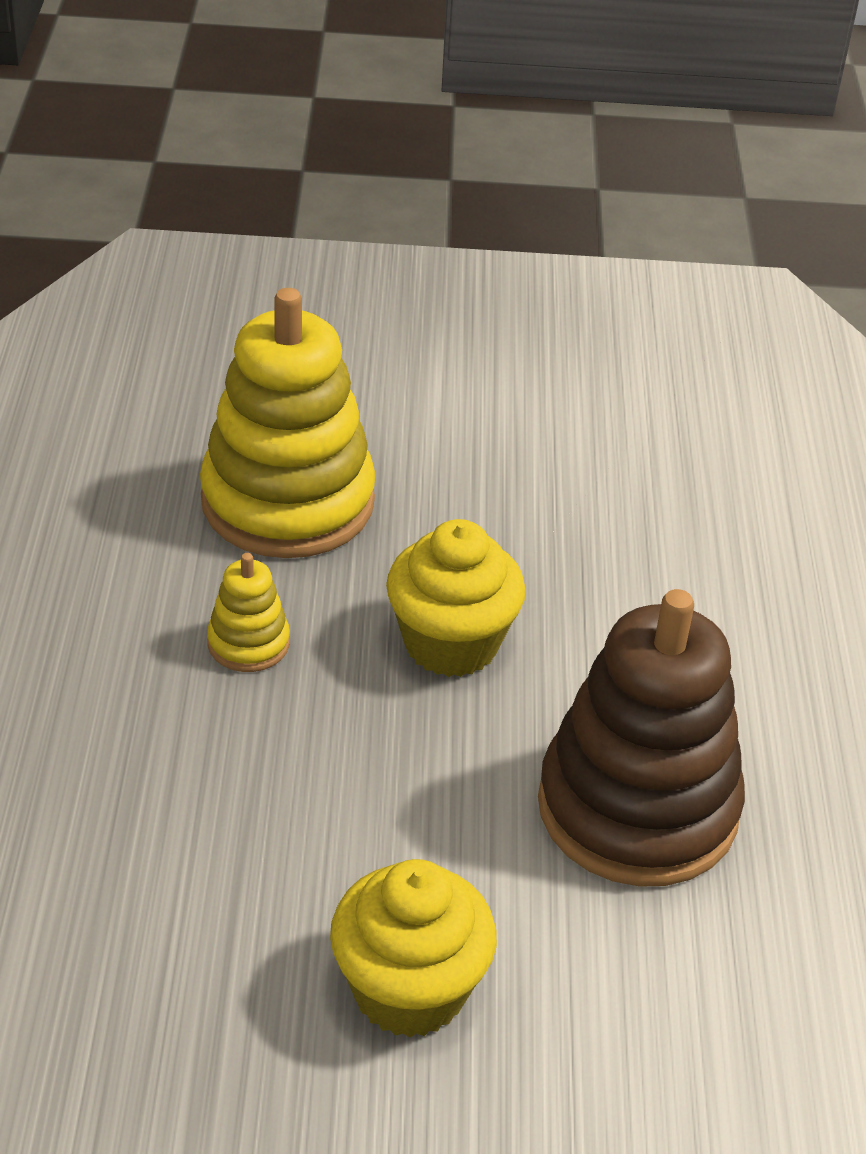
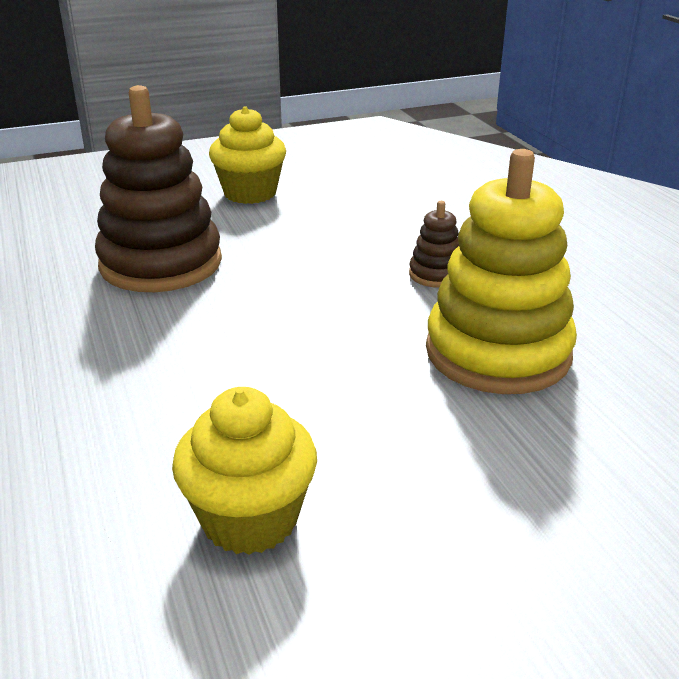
camera: 160 degrees right, 10 degrees down
(248, 643) = (436, 274): yellow stacking toy -> brown stacking toy
(451, 643) = (313, 304): yellow cupcake -> yellow cupcake (250, 519)

